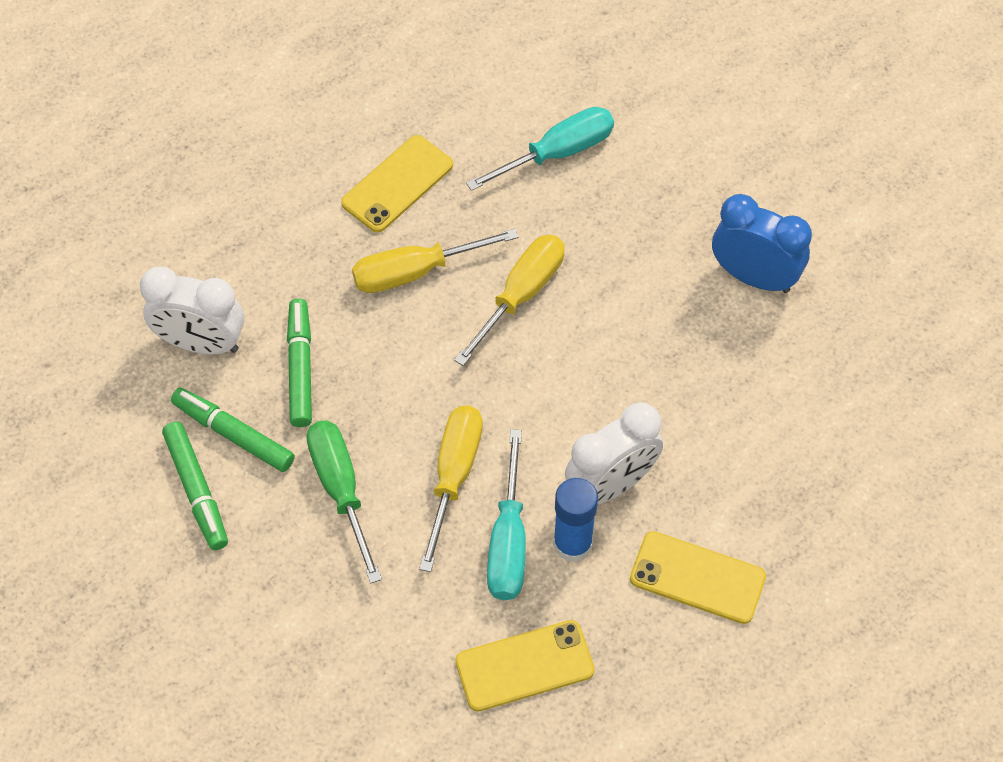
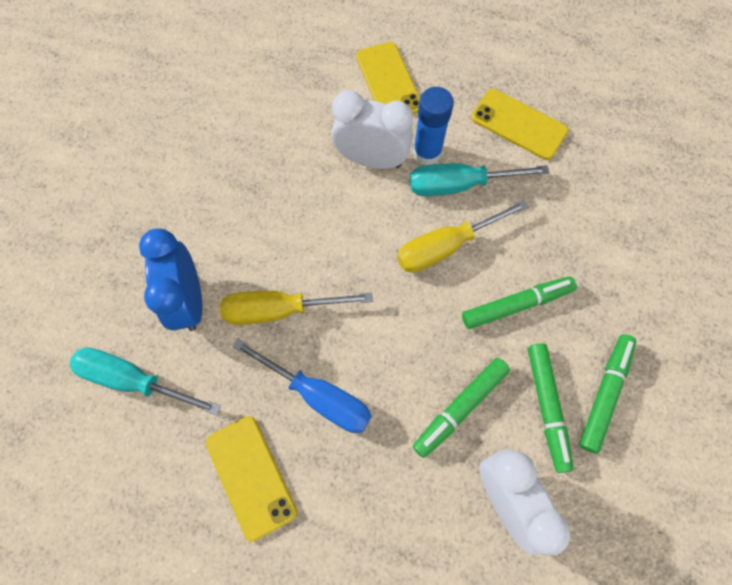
camera: 130 degrees left, 10 degrees up
(340, 489) = (516, 305): green screwdriver -> green marker
(397, 184) = (251, 476): yellow phone -> yellow phone turned 60 degrees clockwise
(414, 272) = (319, 396): yellow screwdriver -> blue screwdriver
(508, 542) = (458, 185): turquoise screwdriver -> turquoise screwdriver turned 150 degrees counterclockwise
(754, 277) = (152, 183): blue clock -> blue clock (189, 300)

